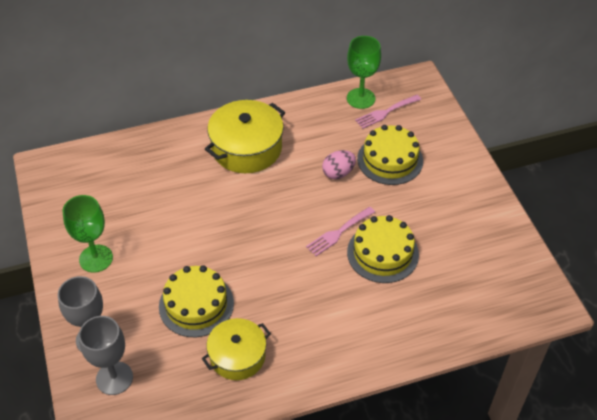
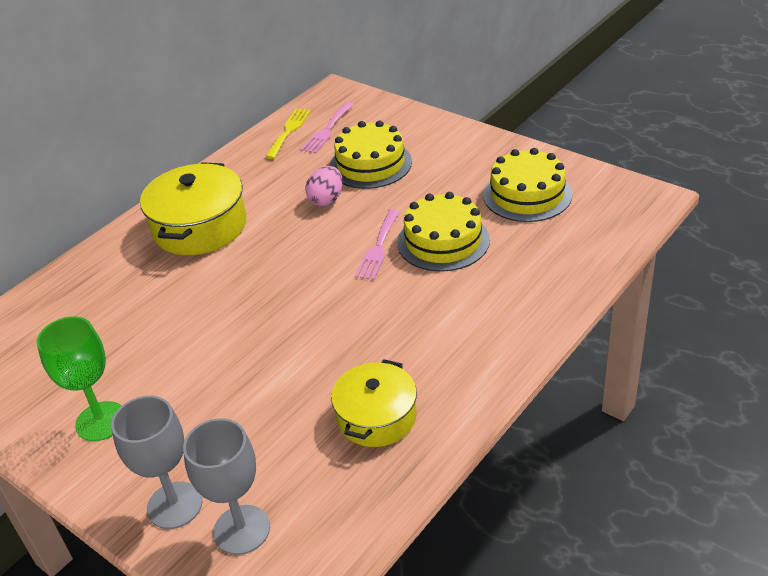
camera: 30 degrees left, 10 degrees down
(196, 304) = (277, 396): yellow cake -> yellow cake (527, 195)
(361, 98) = (289, 131): green goblet -> yellow fork

